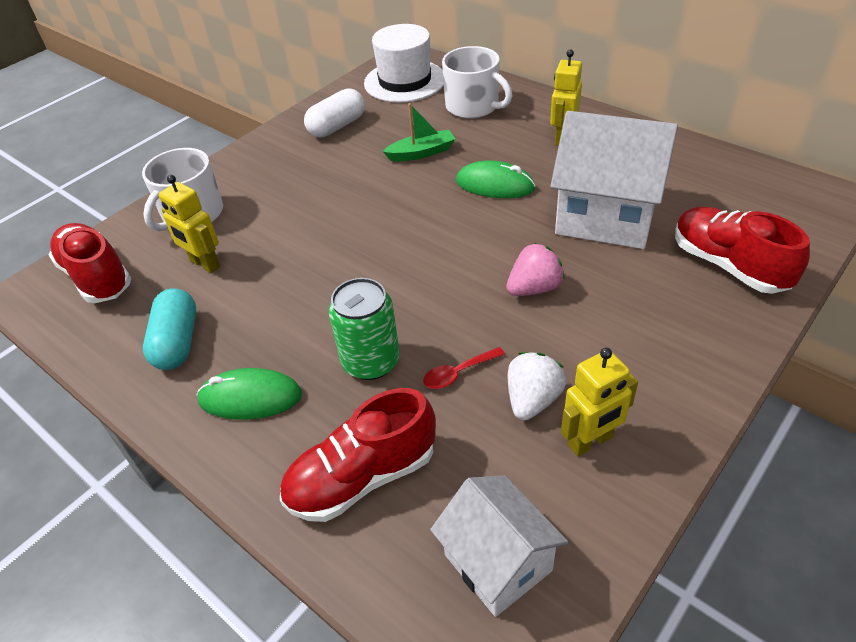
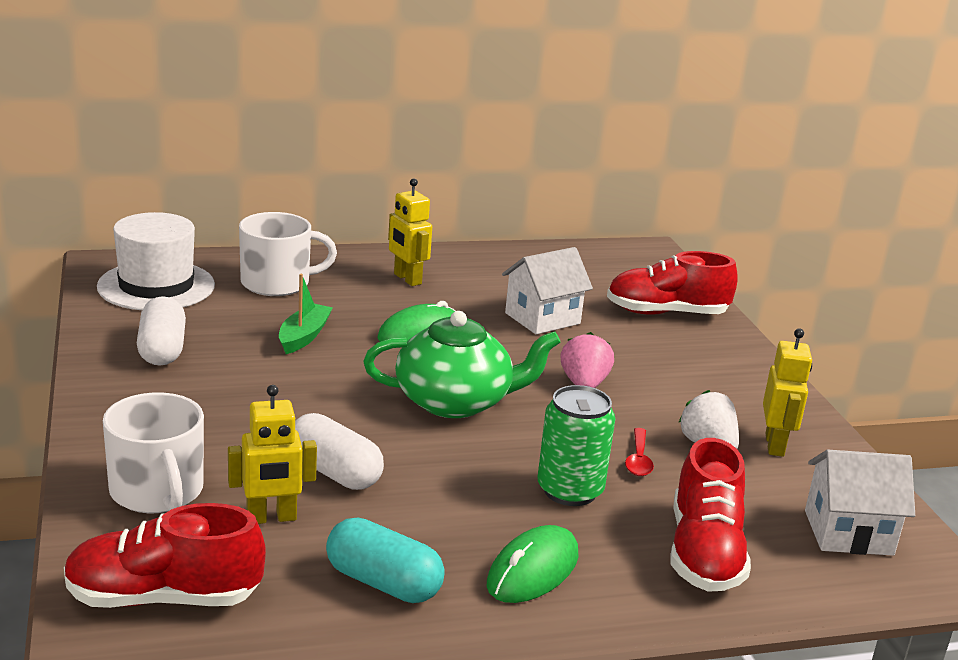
camera: 60 degrees left, 20 degrees down
(277, 256) = (334, 472): none -> white capsule
(424, 249) = (455, 401): none -> green teapot
(606, 216) = (542, 318): white house -> white house, size x0.62

